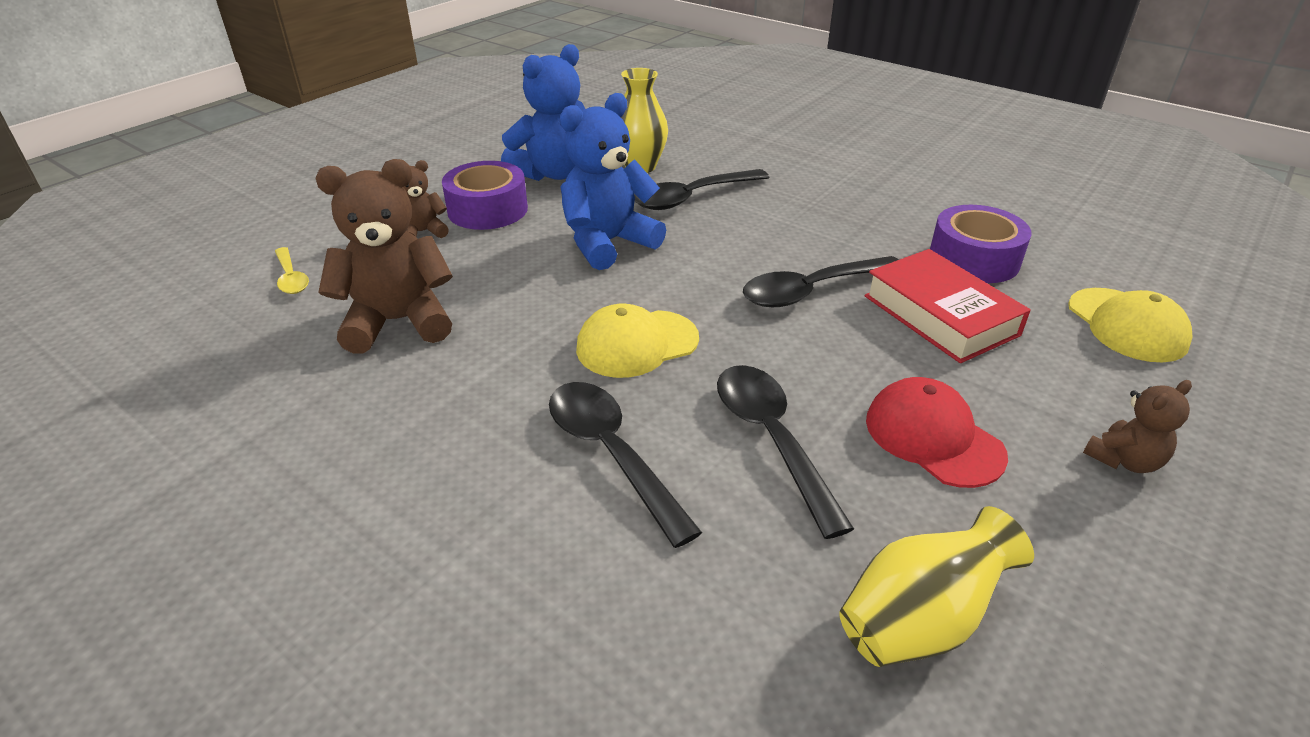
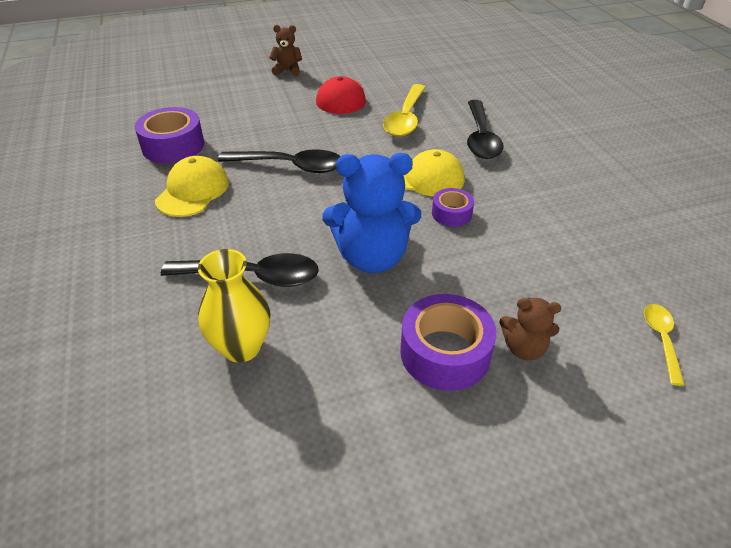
camera: 145 degrees left, 5 degrees up
(398, 322) = (570, 252): brown teddy bear -> none
(553, 173) = (337, 385): blue teddy bear -> none
(563, 312) = (451, 214): none -> purple tape
(771, 439) = (406, 118): black spoon -> yellow spoon
(919, 621) = (419, 69): yellow vase -> none
(940, 315) = (250, 130): red book -> none
(1126, 325) = (183, 96): yellow cap -> yellow cap (193, 191)

